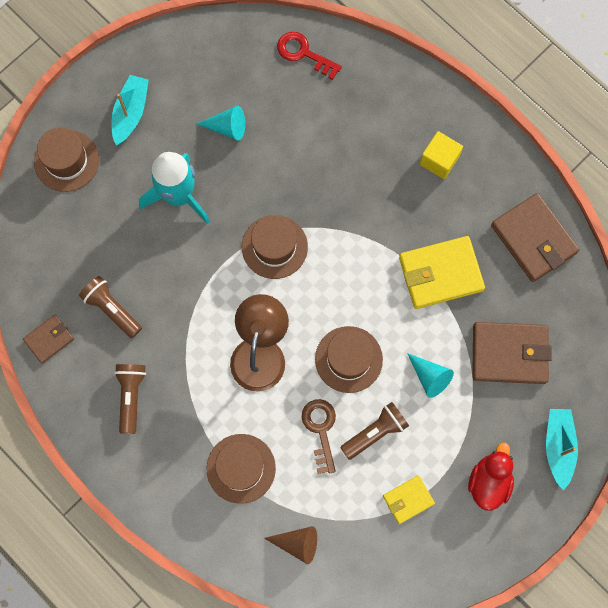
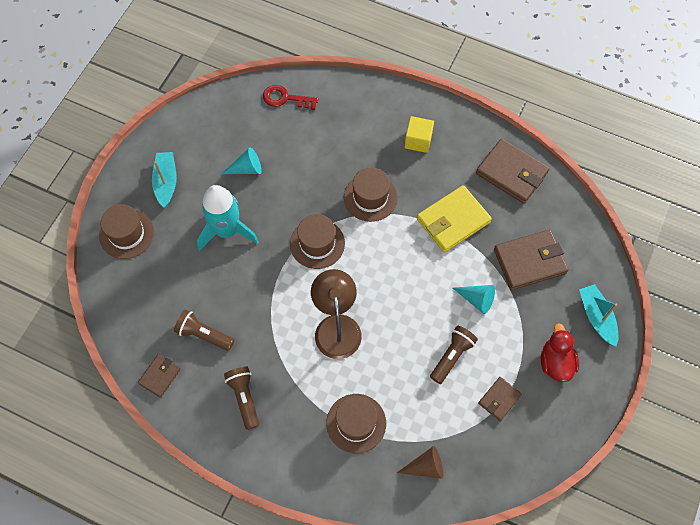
camera: 20 degrees left, 10 degrees down
(320, 430) = (408, 370): brown key -> none
(348, 359) = (408, 308): brown hat -> brown hat (370, 197)
(408, 500) = (499, 399): yellow wallet -> brown wallet

